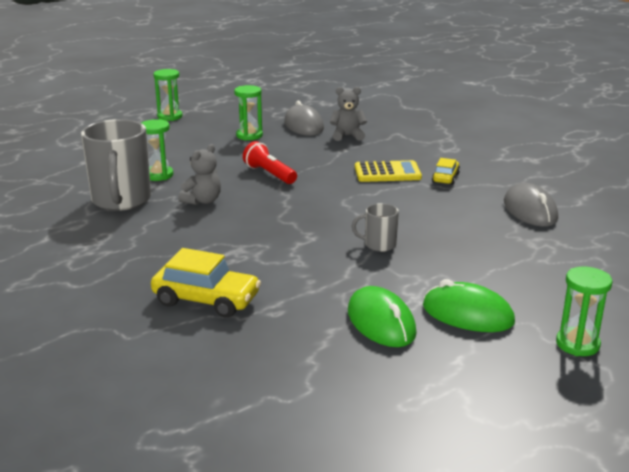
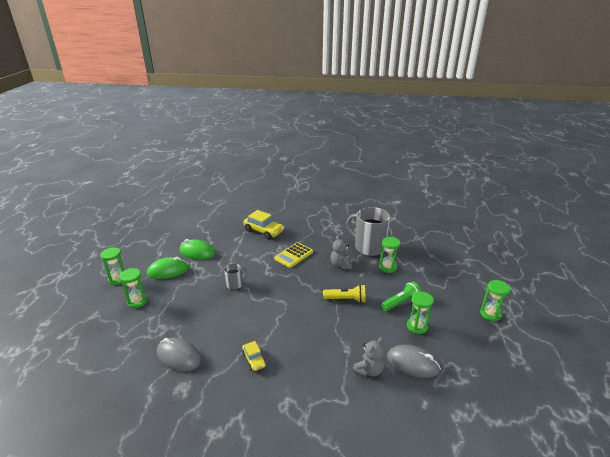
camera: 135 degrees right, 5 degrees up
(206, 300) = (263, 231): yellow car -> yellow car turned 120 degrees counterclockwise
(222, 151) = (401, 302): none -> green flashlight
(269, 174) = (346, 299): red flashlight -> yellow flashlight
(387, 173) = (292, 342): yellow calculator -> yellow calculator (293, 255)
(555, 289) = (137, 301): none -> green hourglass

